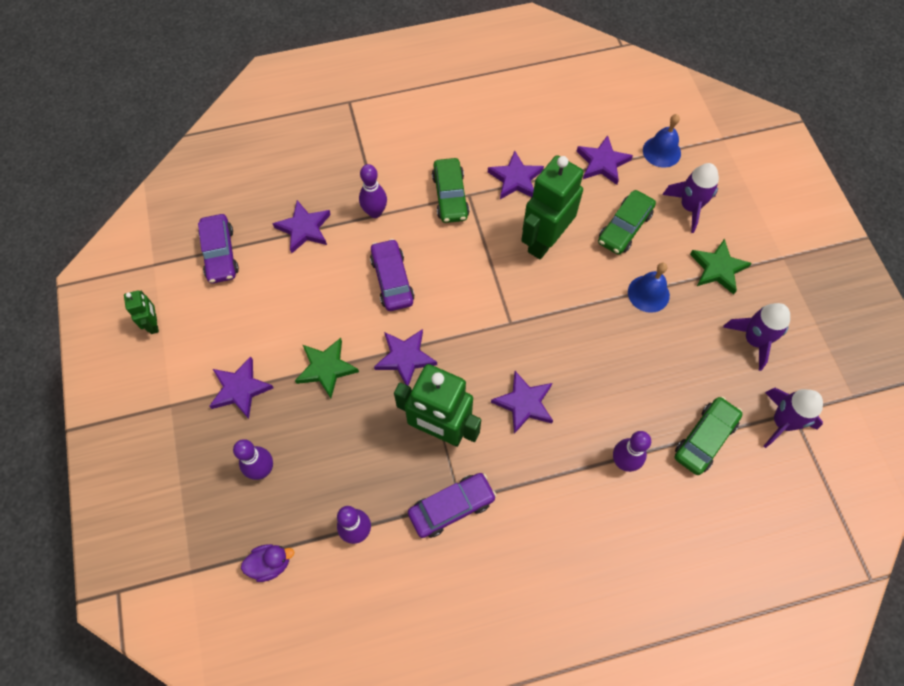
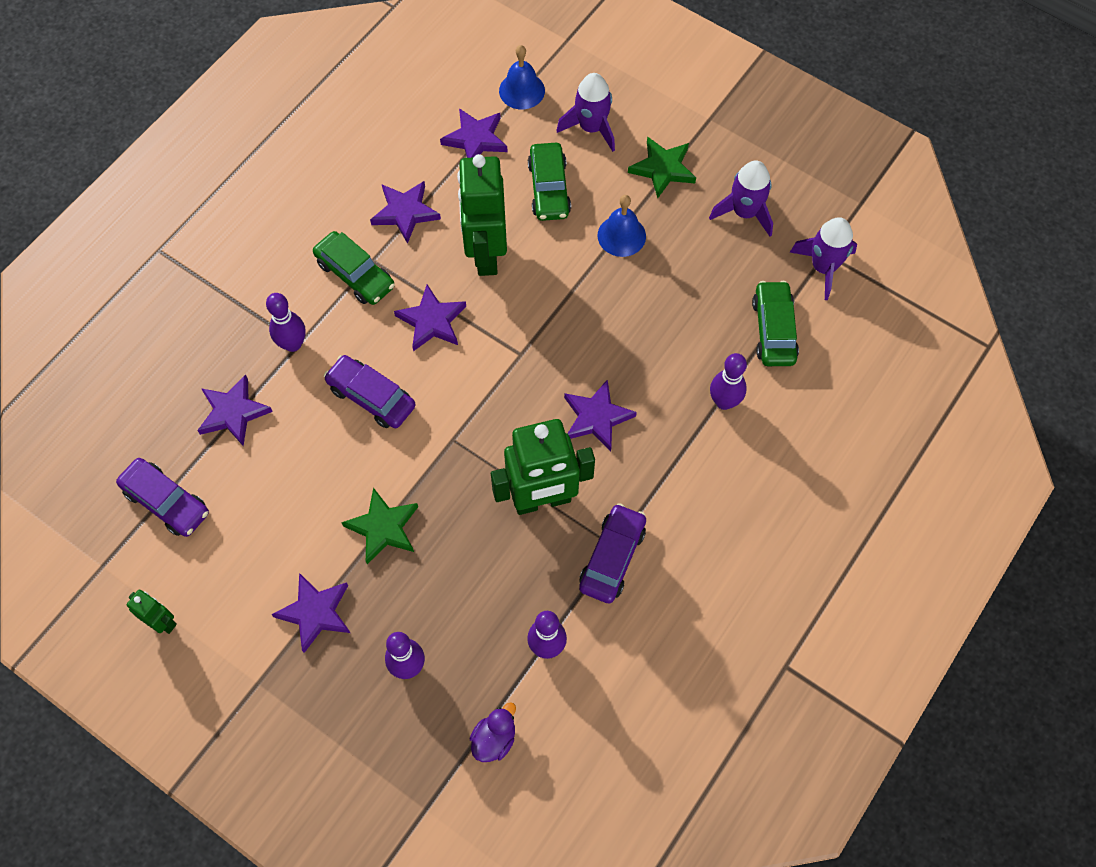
camera: 40 degrees left, 0 degrees up
(405, 358) = (451, 460): purple star -> purple star (432, 321)

